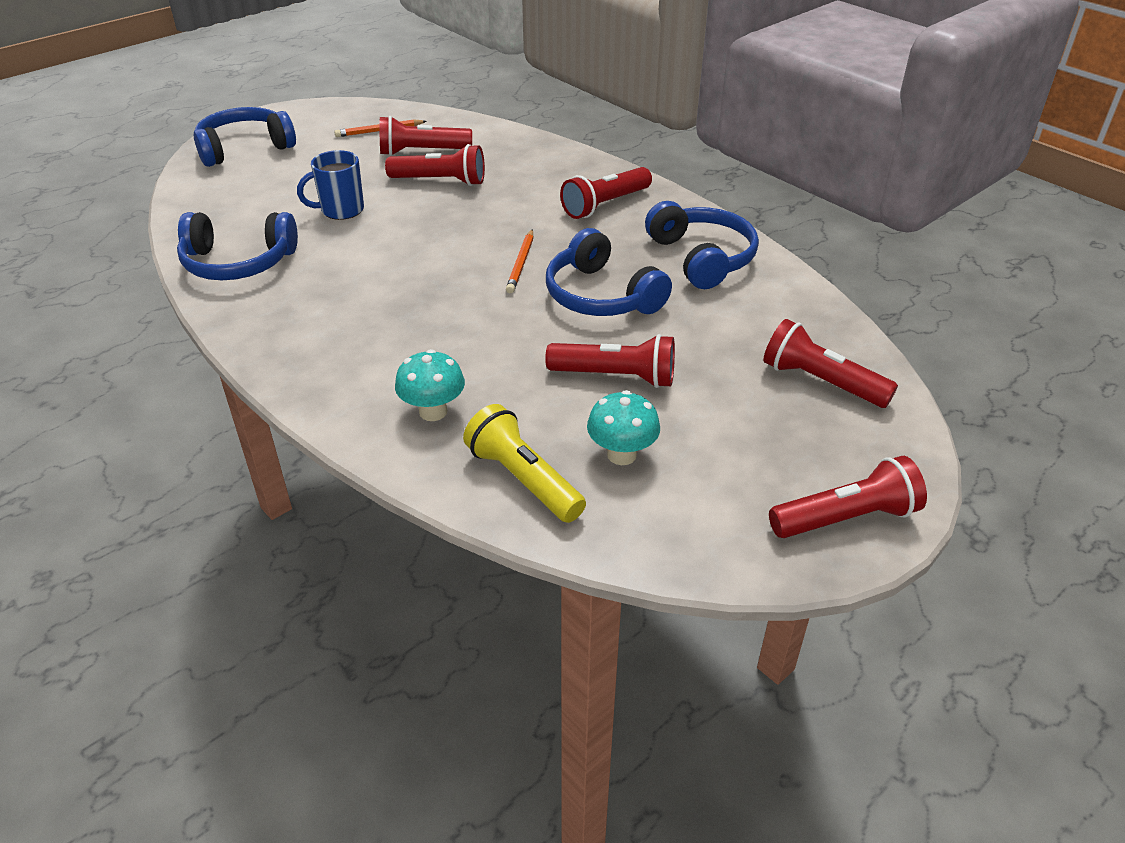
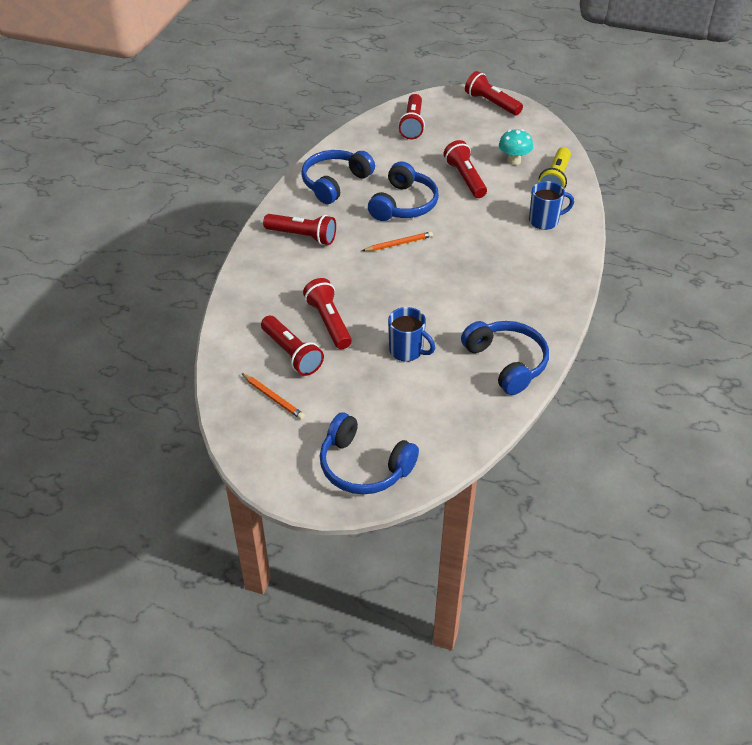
camera: 120 degrees left, 5 degrees up
(433, 411) = (545, 221): turquoise mushroom -> blue mug

